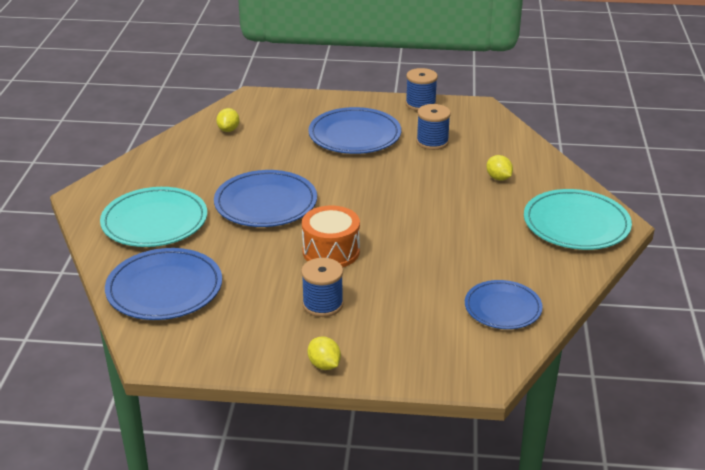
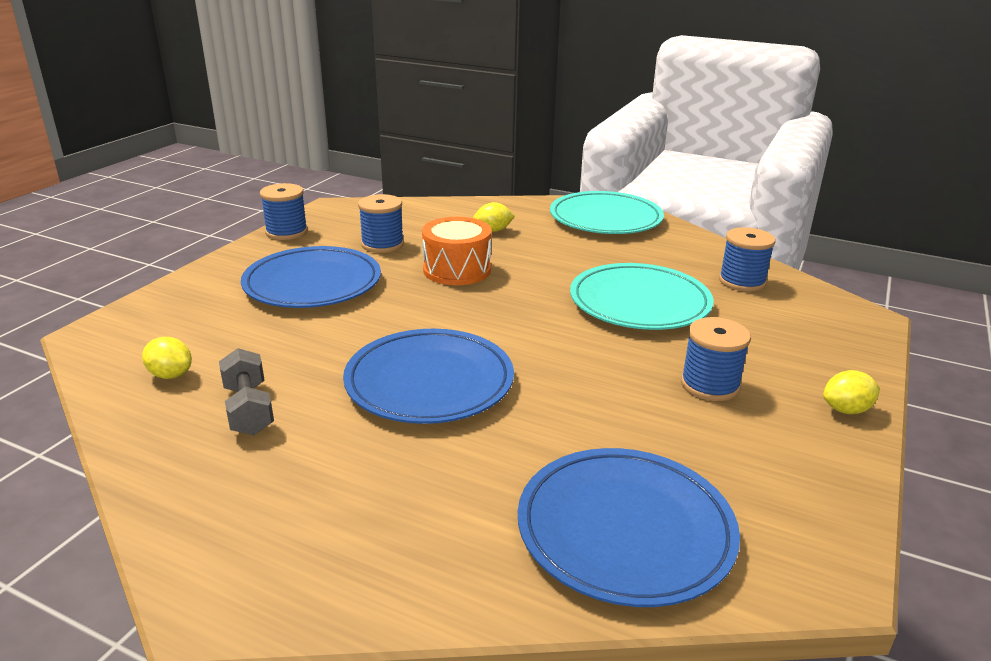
camera: 70 degrees left, 5 degrees down
(154, 222) = (399, 508): turquoise plate -> turquoise plate (639, 302)
(210, 160) = (248, 409): none -> grey dumbbell
(331, 251) = (588, 355): orange drum -> orange drum (457, 270)
(502, 308) = (742, 281): blue plate -> blue spool

